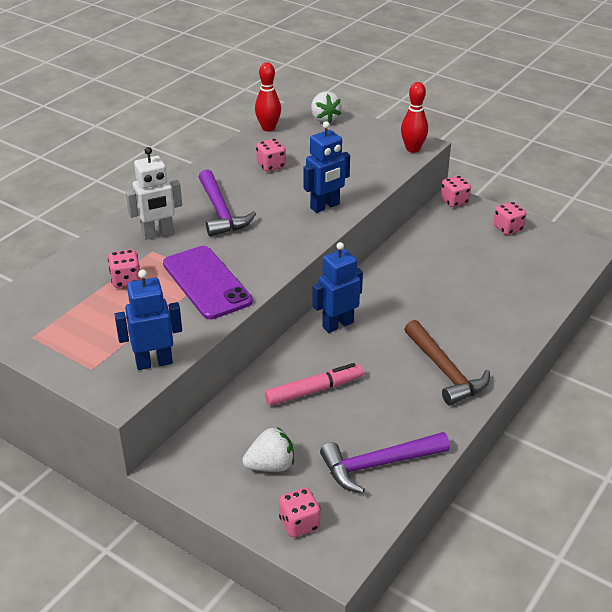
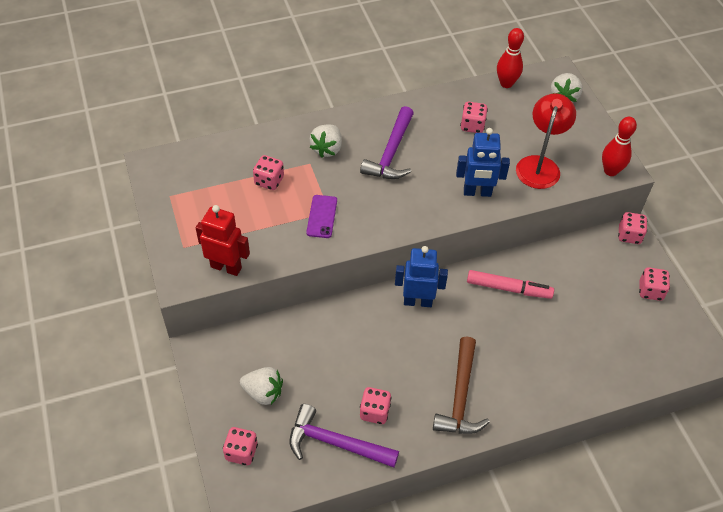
camera: 35 degrees right, 15 degrees up
(154, 362) = (226, 267): blue robot -> red robot
(158, 234) = (327, 149): white robot -> white strawberry
(206, 282) = (322, 216): purple phone -> purple phone, size x0.54
(314, 390) = (347, 349): pink marker -> pink marker (508, 289)
(355, 168) = (540, 165): none -> red lamp
(387, 422) = (374, 412): none -> pink dice

